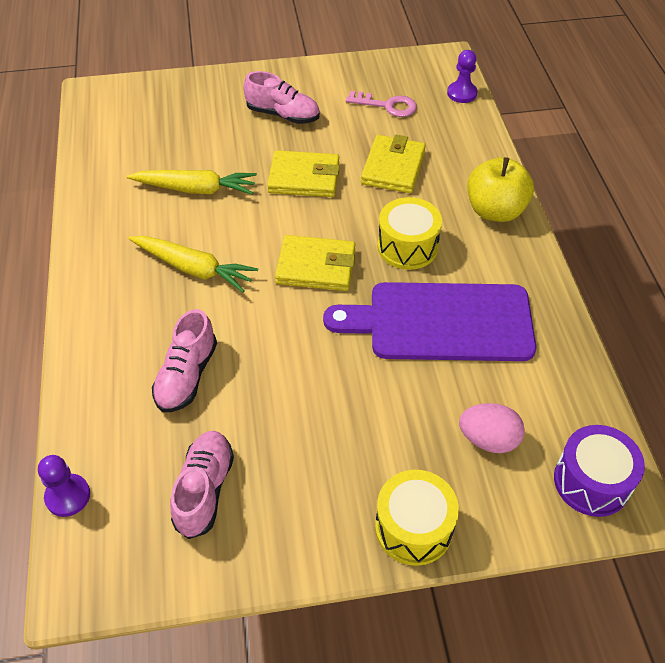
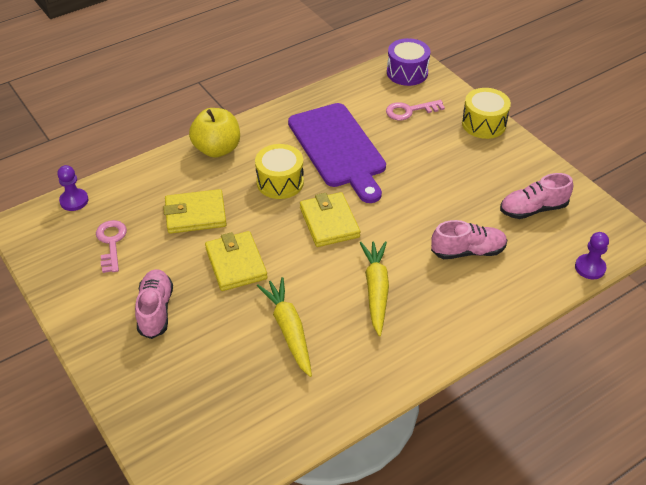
camera: 115 degrees left, 5 degrees down
(488, 439) = (410, 111): pink egg -> pink key

